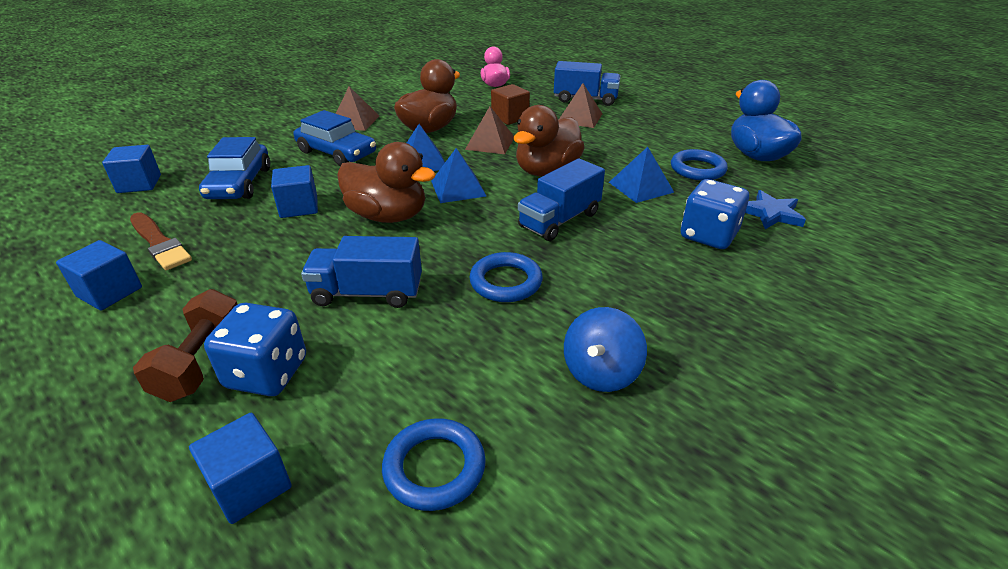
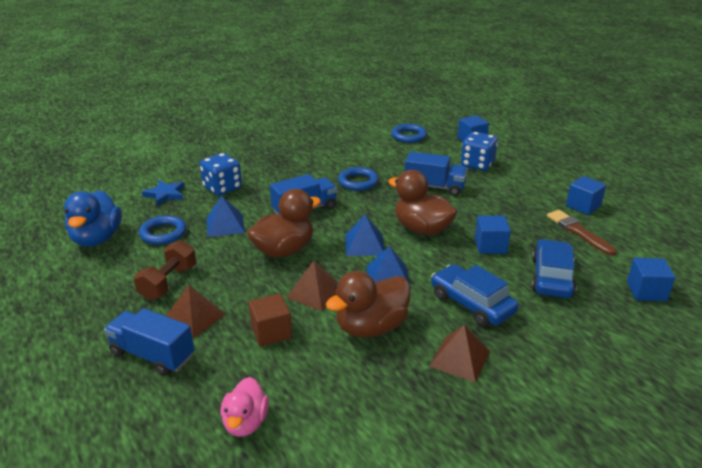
camera: 165 degrees left, 5 degrees down
(202, 363) = (509, 171): brown dumbbell -> brown dumbbell (168, 282)
(601, 372) = (335, 148): blue spinning top -> none

